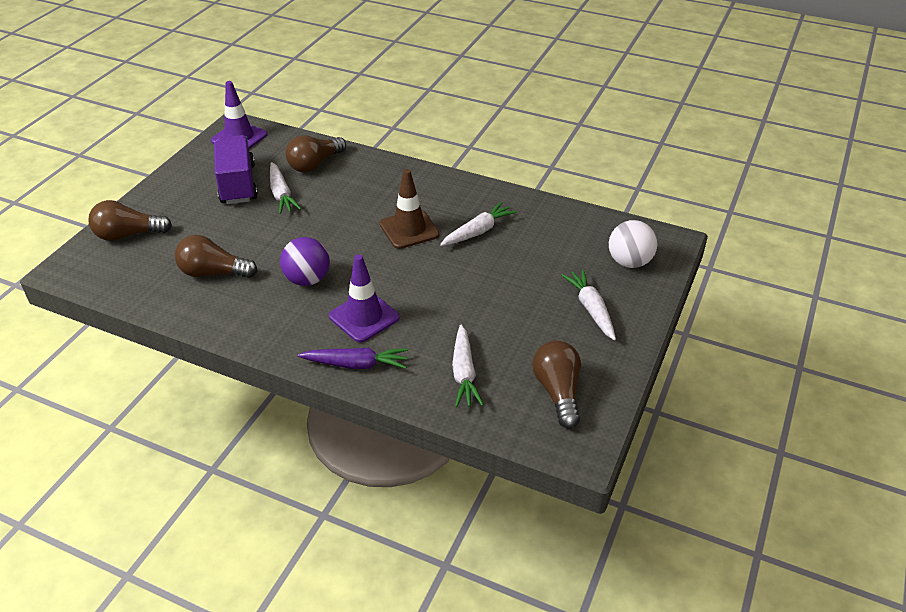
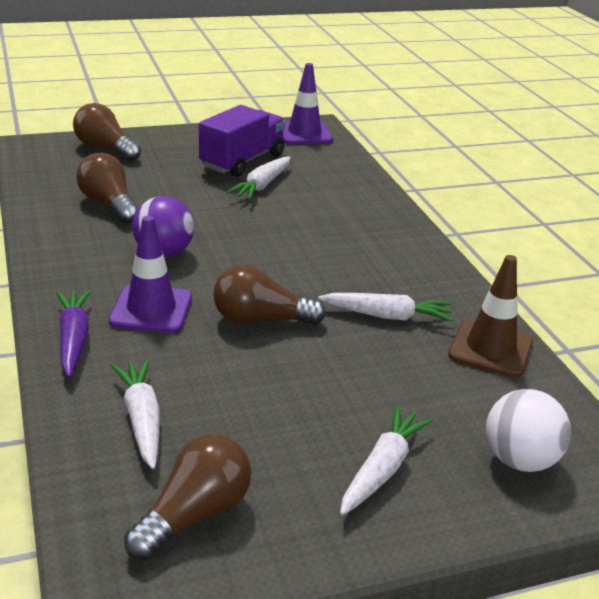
camera: 45 degrees right, 10 degrees down
(315, 164) = (331, 181): brown light bulb -> brown light bulb (260, 319)
(356, 364) = (74, 339): purple carrot -> purple carrot turned 150 degrees counterclockwise
(409, 229) = (321, 272): brown traffic cone -> brown traffic cone (490, 349)
(464, 373) = (142, 419): white carrot -> white carrot turned 120 degrees clockwise

